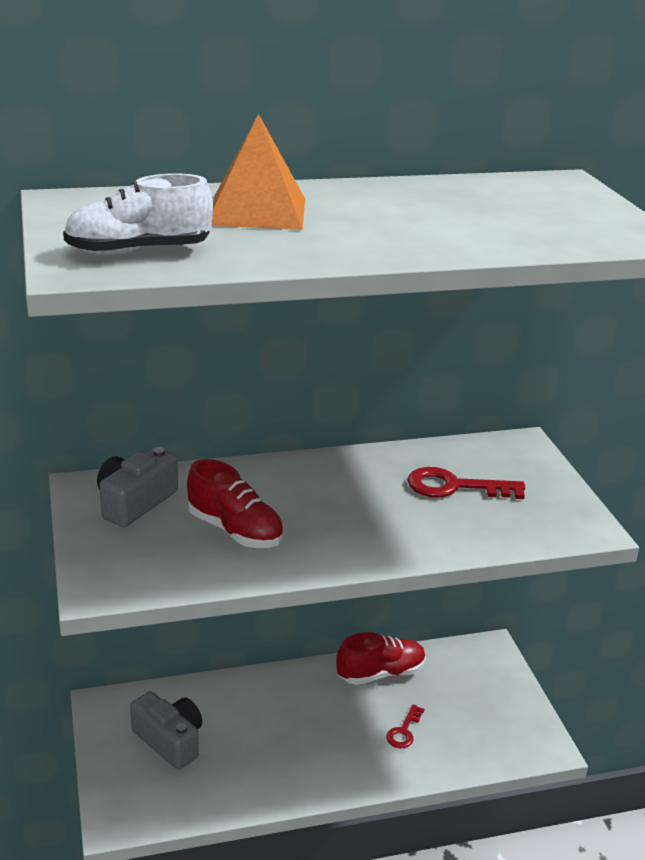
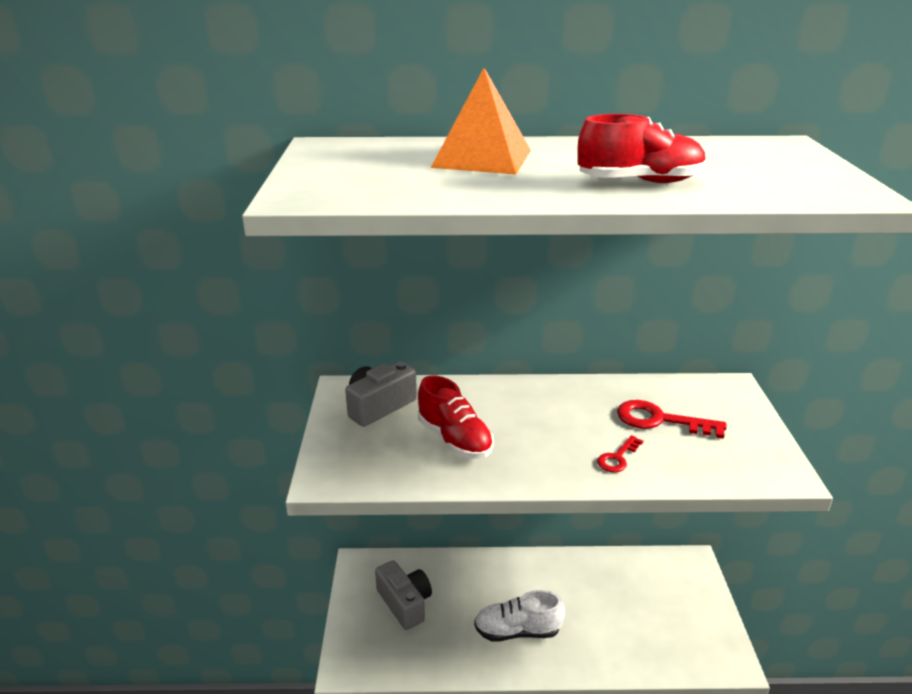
camera: 15 degrees right, 0 degrees up
(138, 252) = (359, 186): white shoe -> white shoe (517, 631)
(381, 673) = (592, 570): red shoe -> red shoe (640, 182)
(404, 731) = (603, 626): red key -> red key (617, 458)

